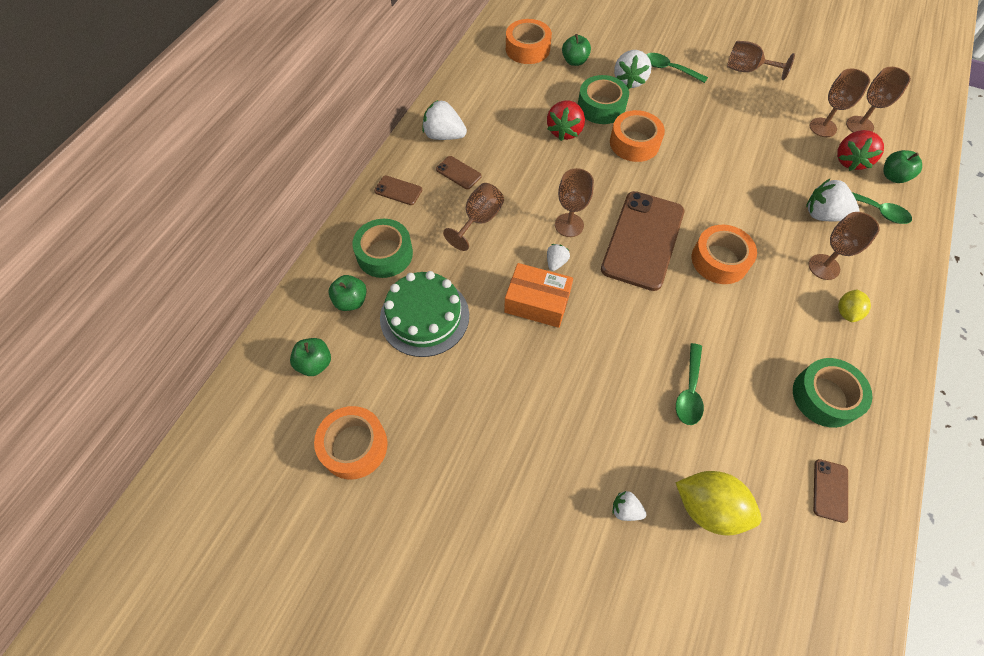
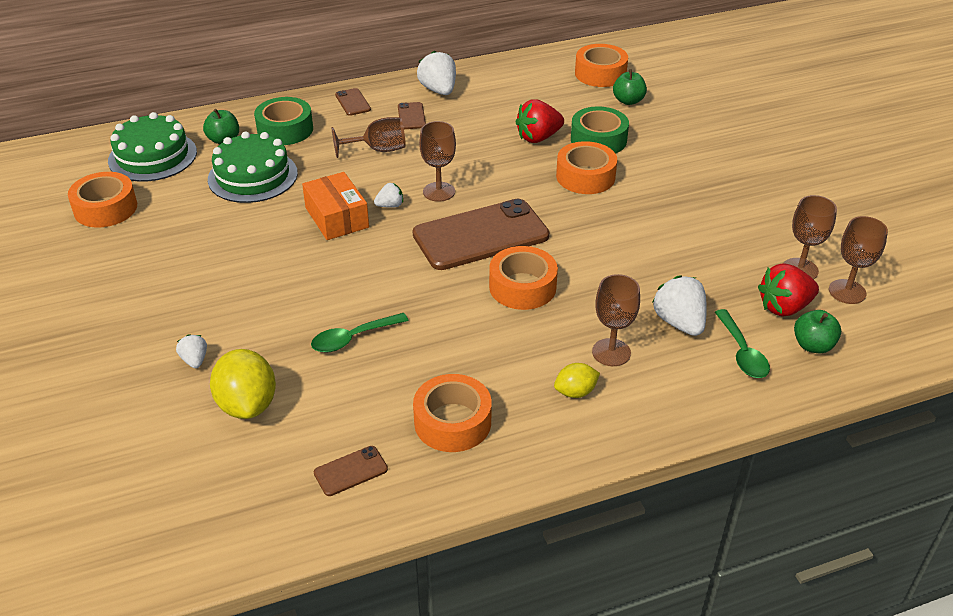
camera: 45 degrees right, 20 degrees down
(315, 363) = (152, 156): green apple -> green cake
(629, 81) = (656, 137): white strawberry -> none
(669, 69) = (710, 149): green spoon -> none
(747, 70) = (794, 190): brown goblet -> none
(825, 397) = (452, 422): green tape -> orange tape

